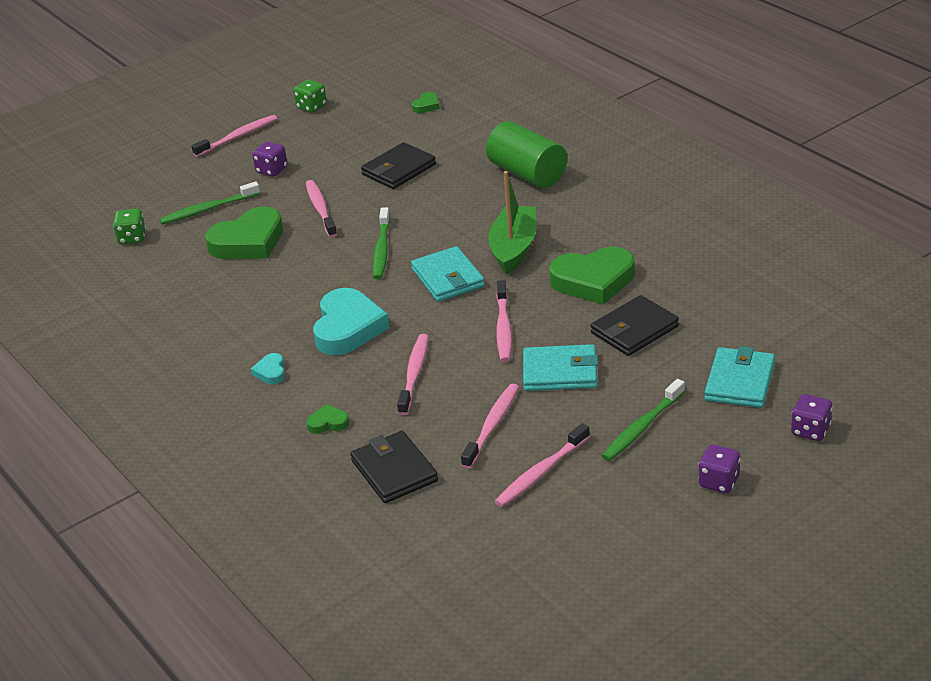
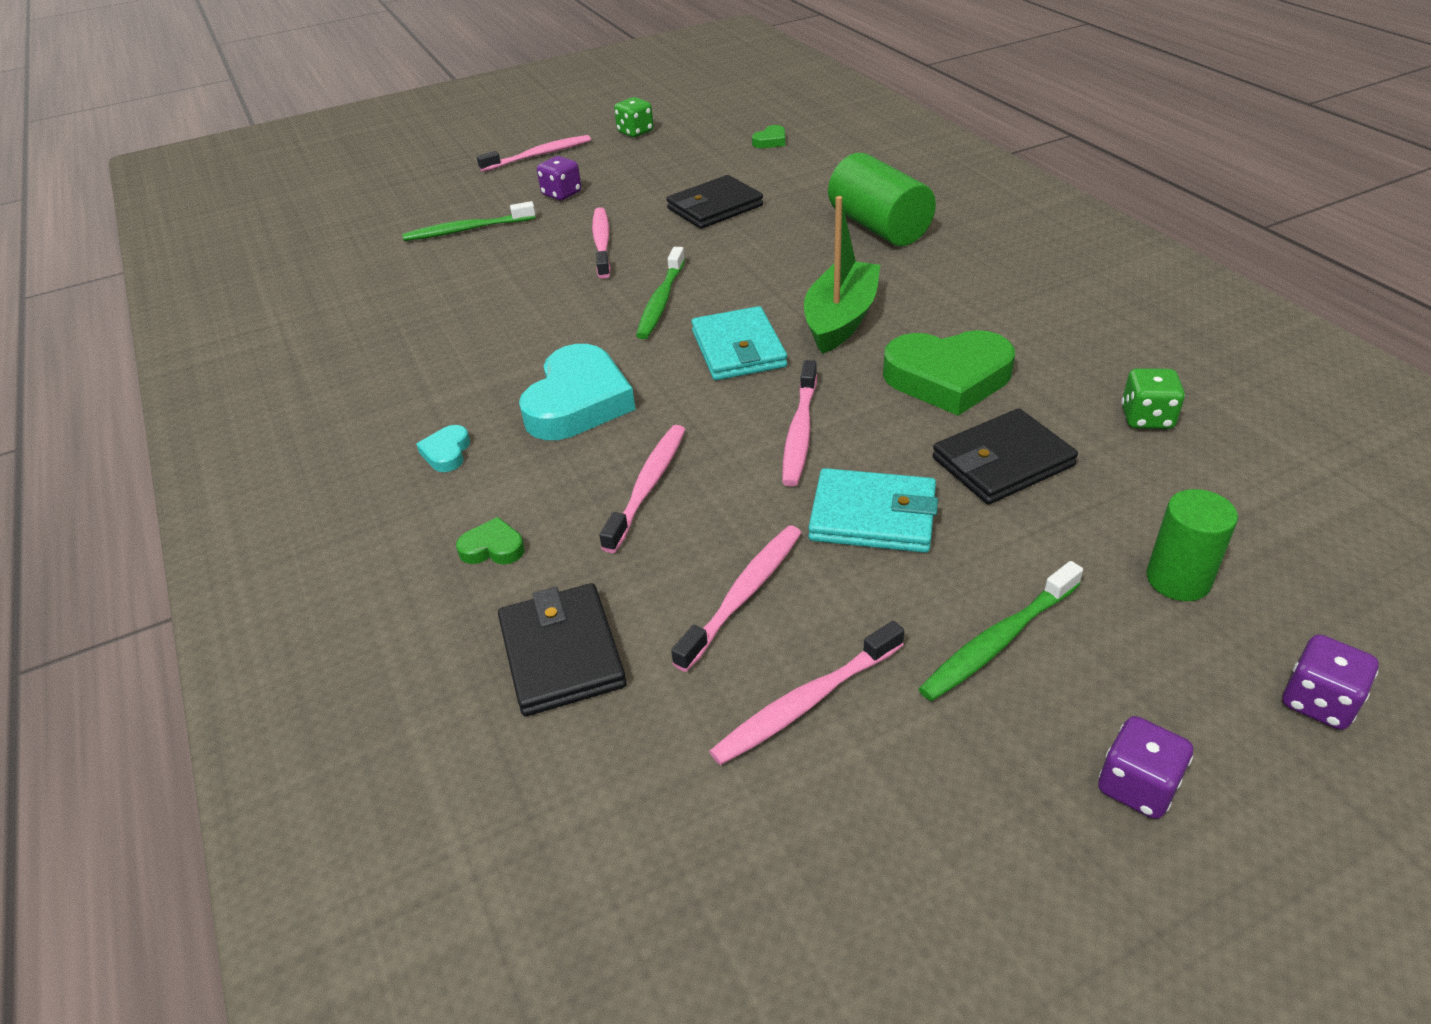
camera: 10 degrees right, 5 degrees up
(132, 238) = (362, 253): green dice -> green dice (1146, 418)
(248, 242) = (497, 273): green heart -> none
(739, 381) = (1178, 579): turquoise wallet -> green cylinder

